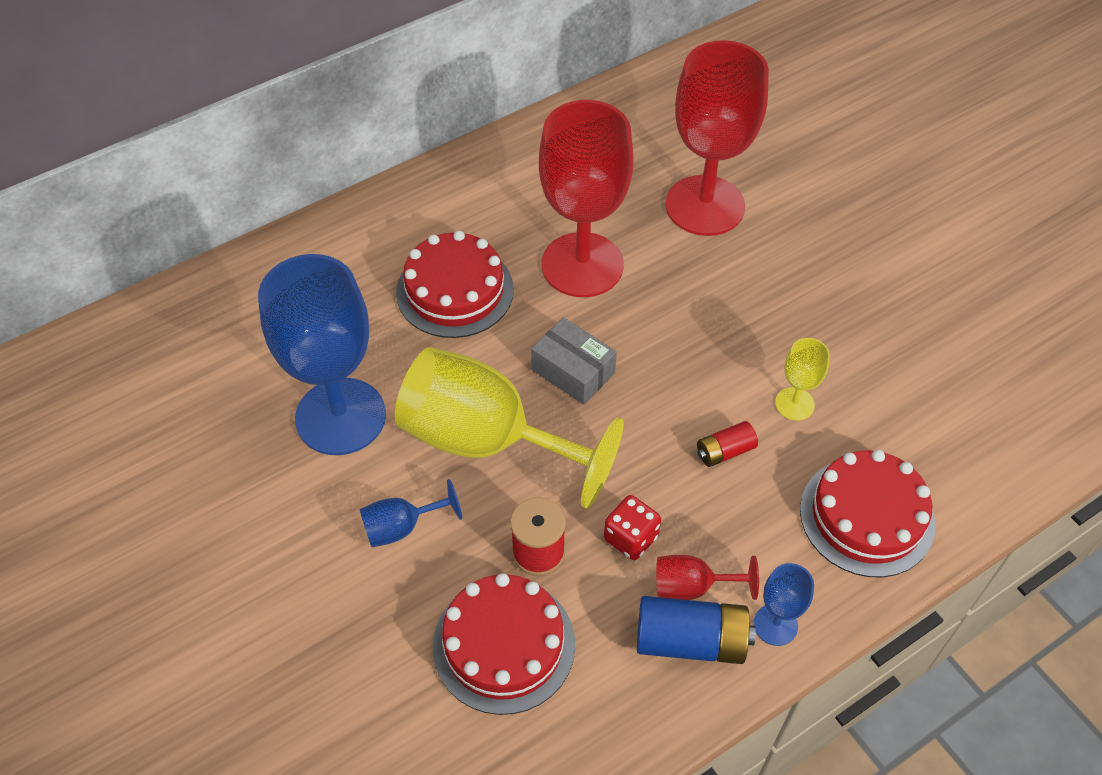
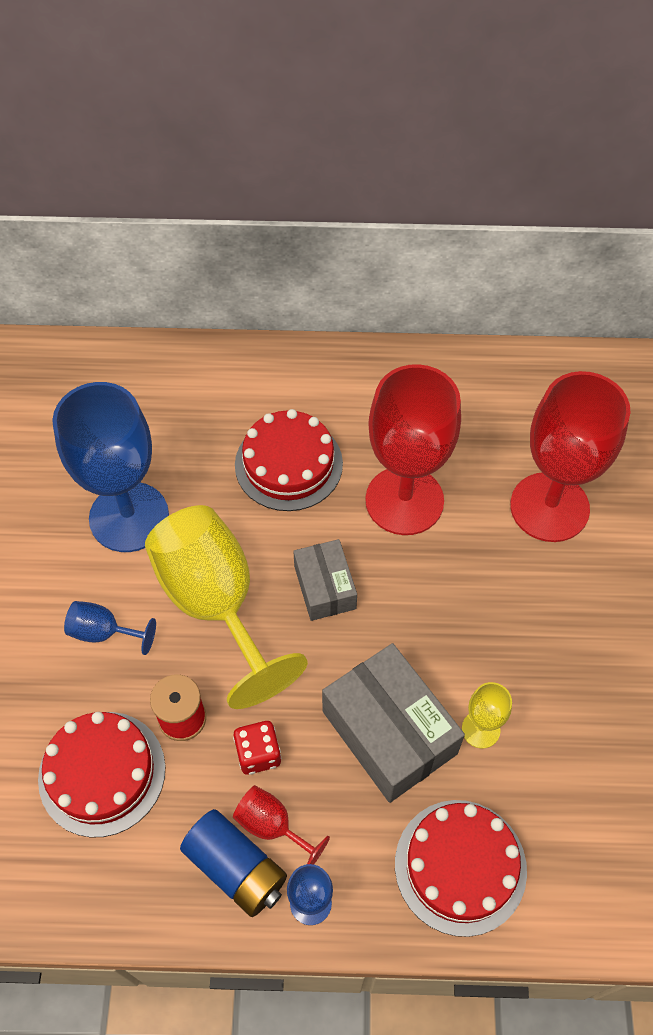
camera: 35 degrees right, 5 degrees up
(725, 451) = (389, 732): red battery -> grey box

